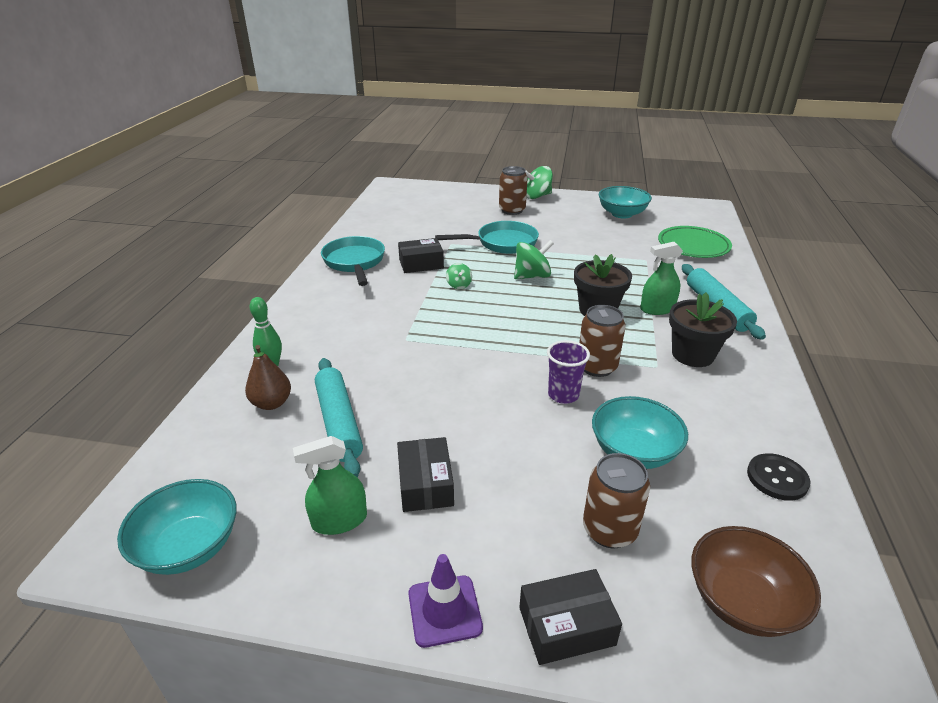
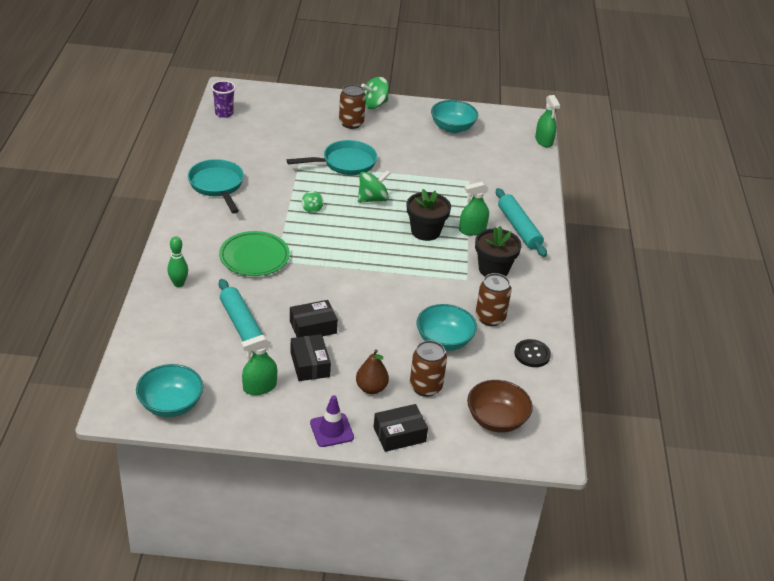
camera: 10 degrees left, 5 degrees up
(271, 403) = (189, 313): brown pear -> brown pear (371, 388)
(421, 264) = (276, 187): black box -> black box (313, 327)
(563, 395) = (398, 302): purple cup -> purple cup (224, 113)
(597, 367) = (423, 280): brown can -> brown can (490, 318)
(693, 246) = (510, 165): green plate -> green plate (254, 257)
(726, 225) = (544, 141): none -> green spray bottle

